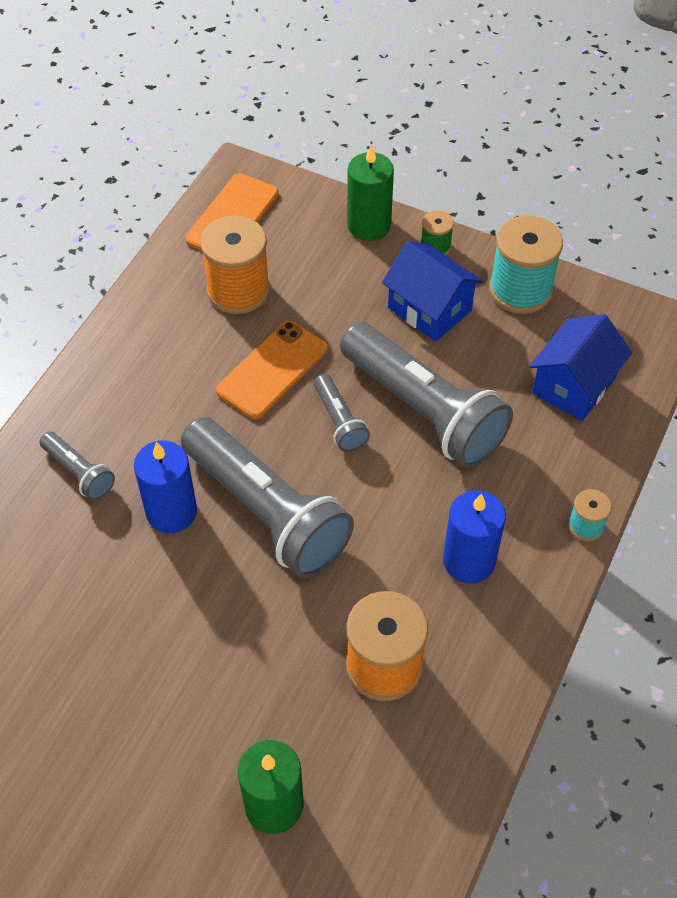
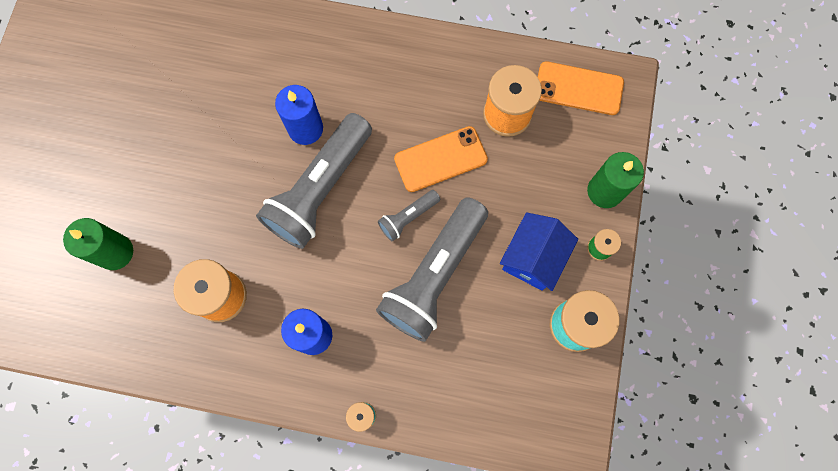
camera: 75 degrees right, 20 degrees up
(79, 473) = (321, 62): grey flashlight -> none
(272, 370) = (440, 159): orange phone -> orange phone turned 45 degrees counterclockwise
(573, 385) = (490, 385): blue house -> none

